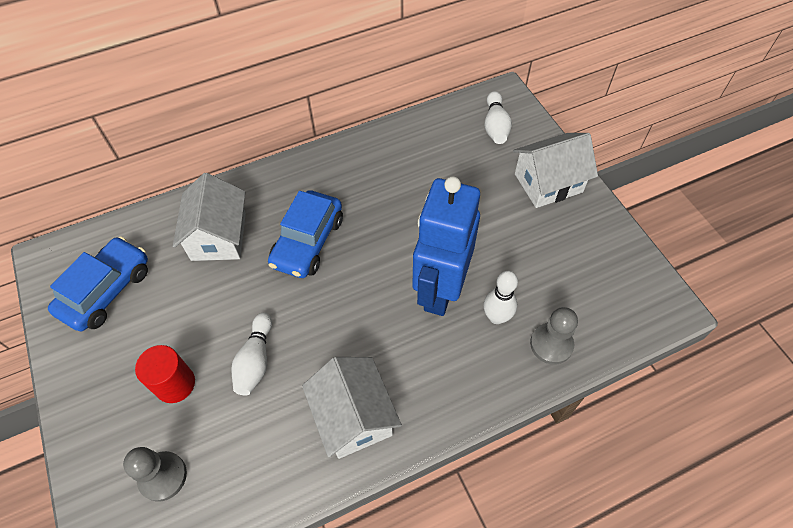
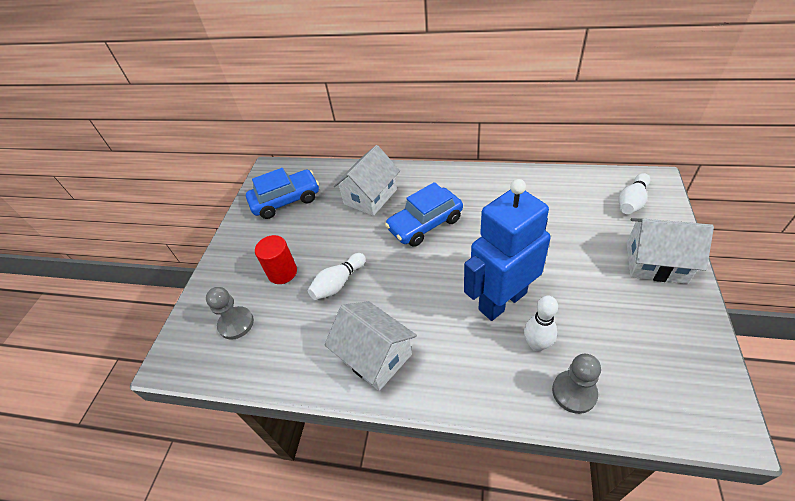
camera: 40 degrees right, 10 degrees down
(354, 416) = (375, 356): white house -> white house turned 60 degrees counterclockwise

